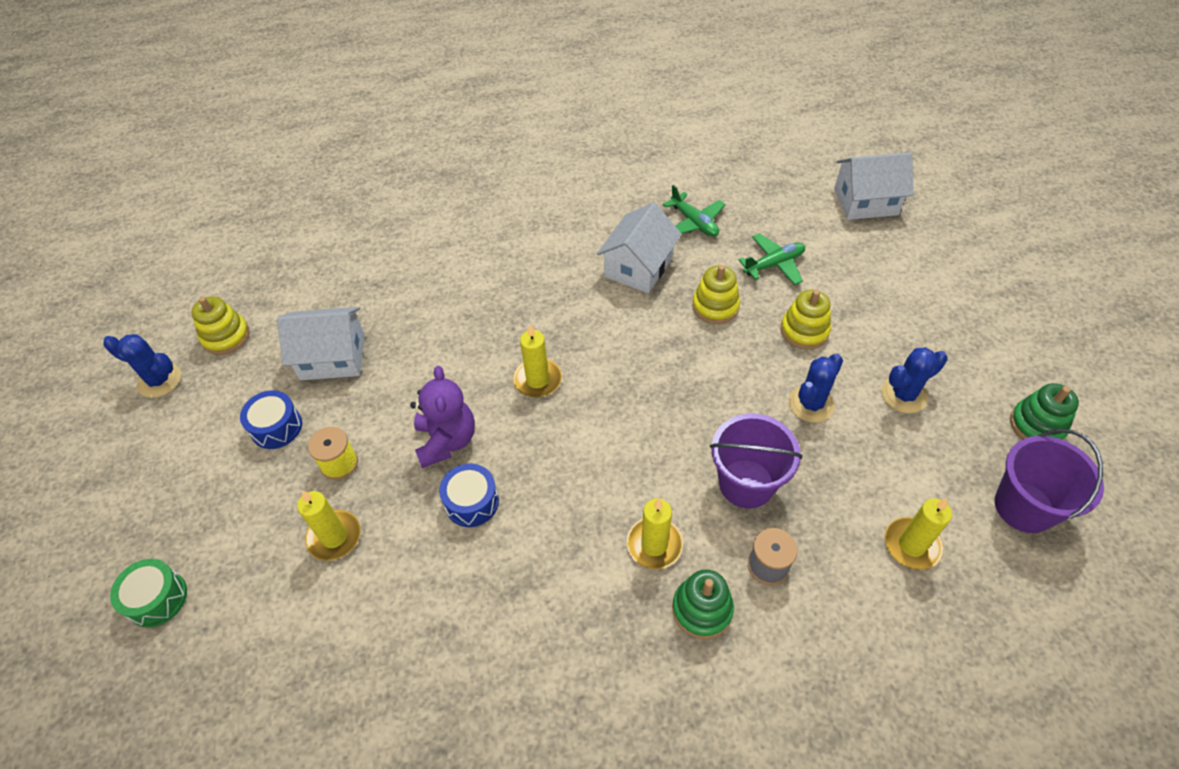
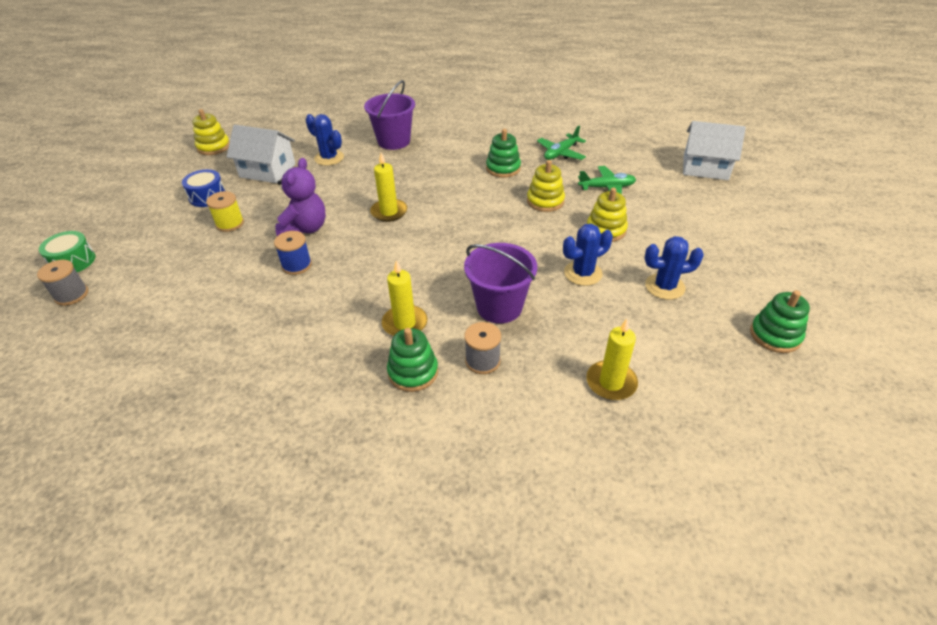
camera: 20 degrees right, 10 degrees down
(159, 380) = (160, 159): blue cactus -> blue cactus (329, 158)
(196, 653) = (71, 295): none -> grey spool
(334, 537) = (197, 260): yellow candle -> none
(471, 502) = (296, 265): blue drum -> blue spool
(638, 267) = (503, 168): white house -> green stacking toy
(694, 222) = (561, 153): green plane -> green plane turned 60 degrees clockwise
(1024, 507) = (730, 386): purple bucket -> purple bucket (394, 141)

